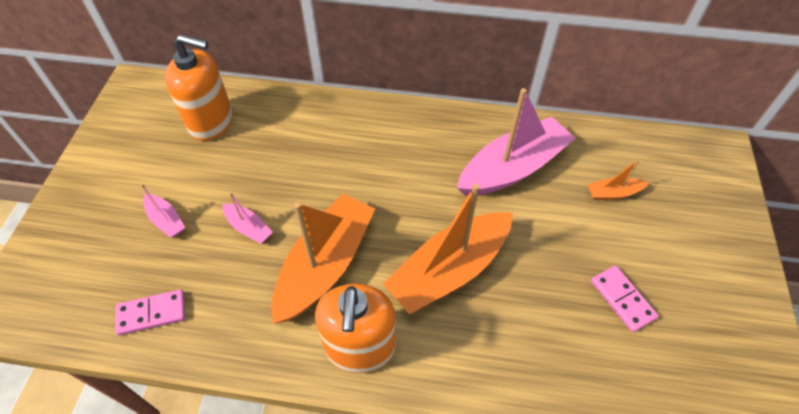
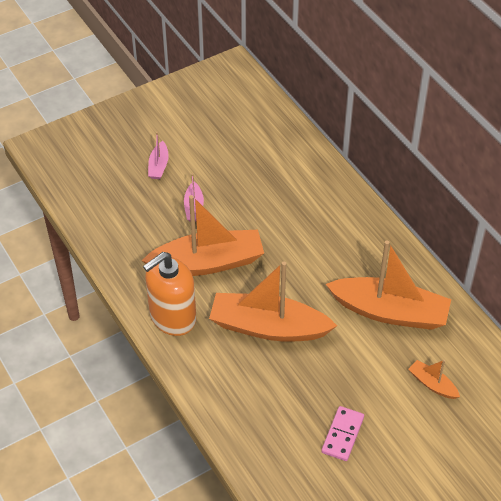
camera: 50 degrees right, 5 degrees down
(152, 314) = (99, 208): pink domino -> none
(211, 122) = (248, 127): orange soap dispenser -> none
(513, 168) = (390, 312): pink boat -> orange boat

